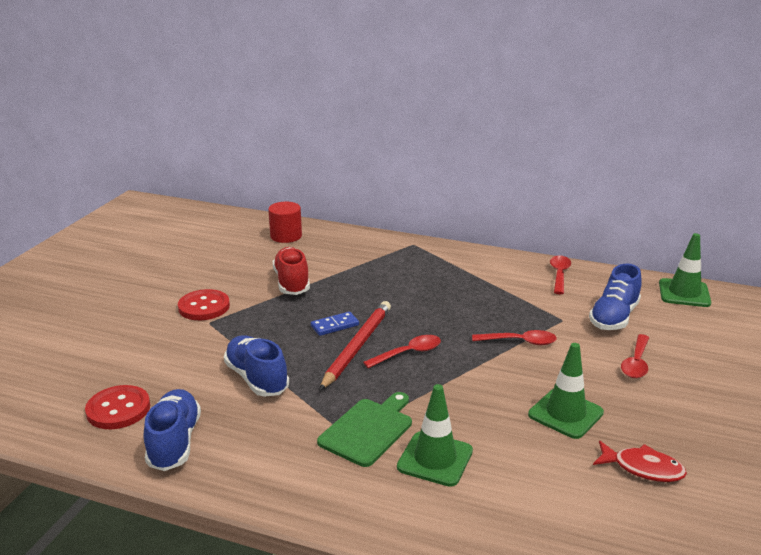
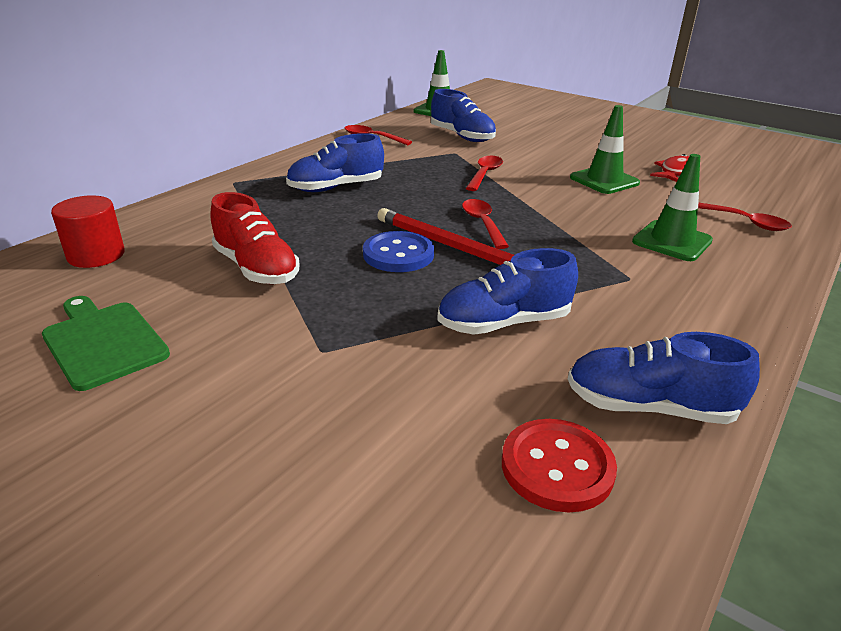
camera: 75 degrees left, 5 degrees up
(204, 307) = (266, 352): red button -> none
(292, 282) = (256, 268): red shoe -> red shoe turned 135 degrees counterclockwise
(335, 325) = (398, 254): blue domino -> blue button
(368, 430) = (624, 266): green cutting board -> green cutting board (103, 342)
(432, 281) = (336, 188): none -> blue shoe
(636, 363) = (536, 145): red spoon -> red spoon (745, 222)

